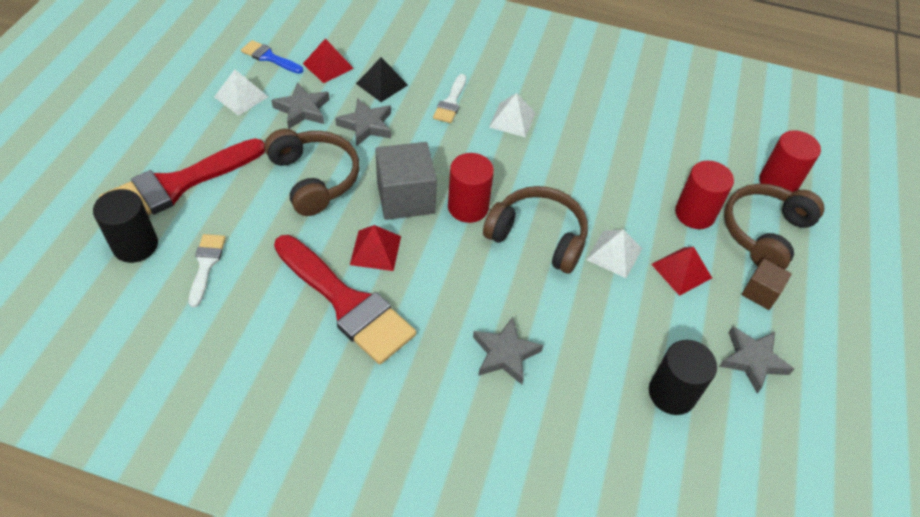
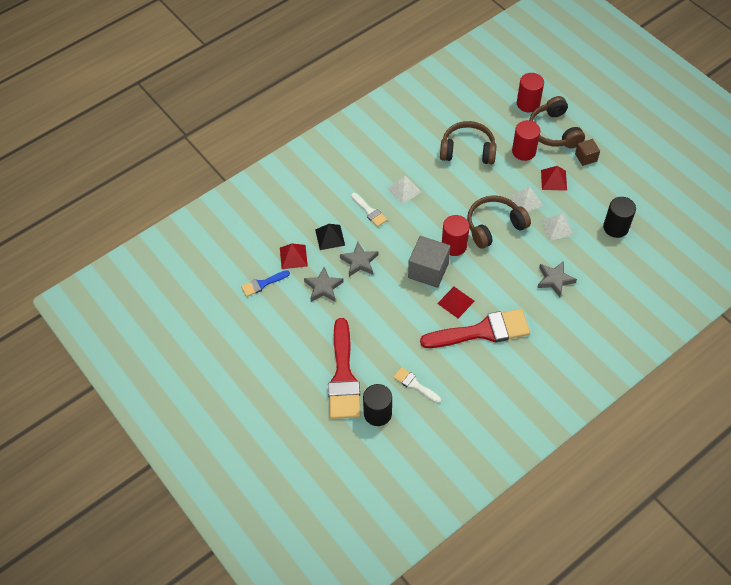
camera: 50 degrees left, 5 degrees up
(241, 96) = (289, 314): white pyramid -> white pyramid (557, 227)
(314, 178) = (384, 306): brown headphones -> brown headphones (467, 150)
(752, 360) = (618, 186): grey star -> none

